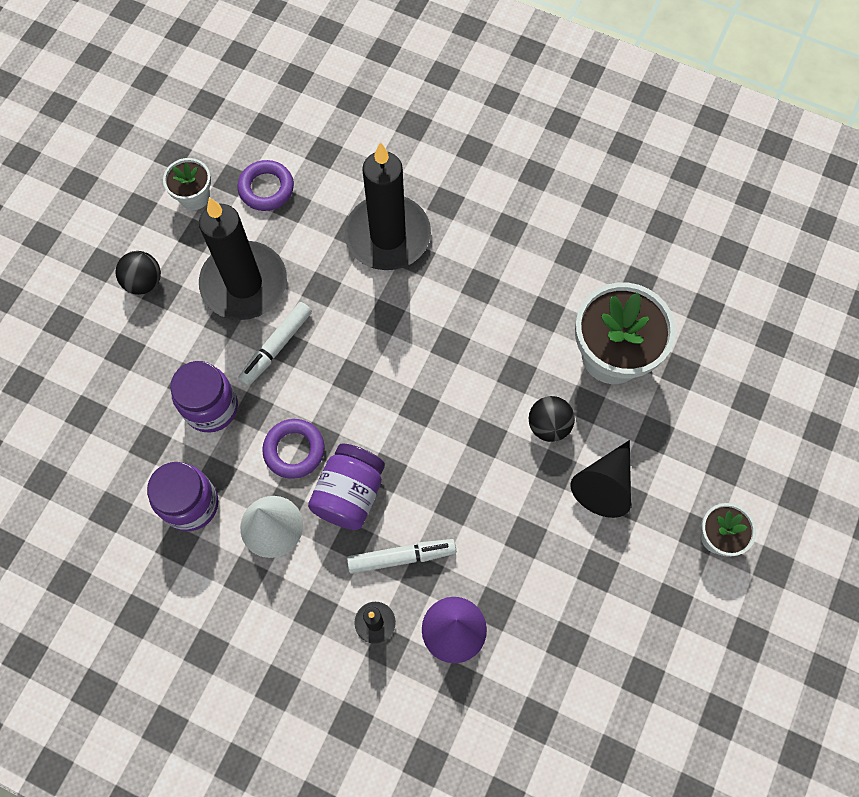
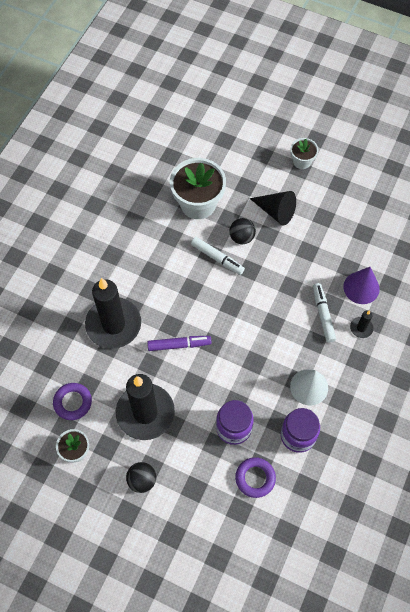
camera: 90 degrees left, 5 degrees down
(276, 347) = (191, 390): white marker -> white marker (217, 258)
(294, 450) = (261, 376): purple ring -> purple ring (255, 478)
(349, 494) = (287, 343): purple jar -> none
(351, 328) = (179, 345): none -> purple marker

